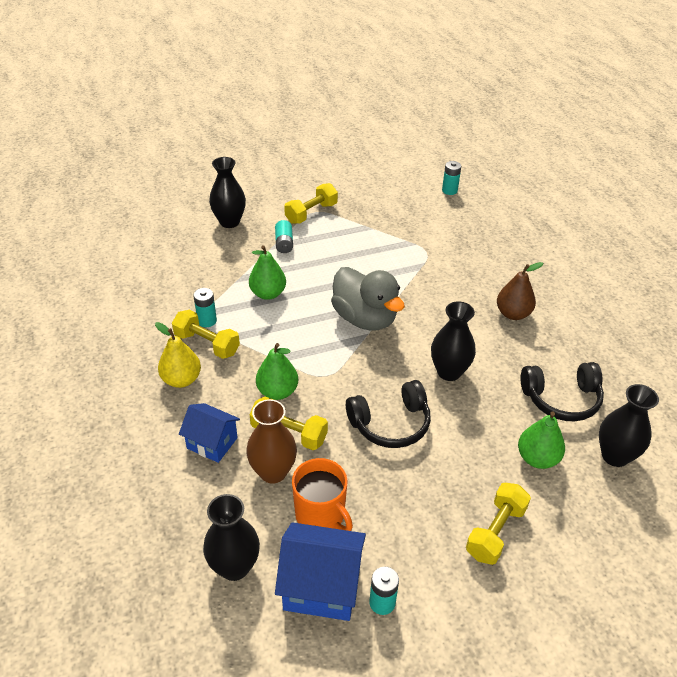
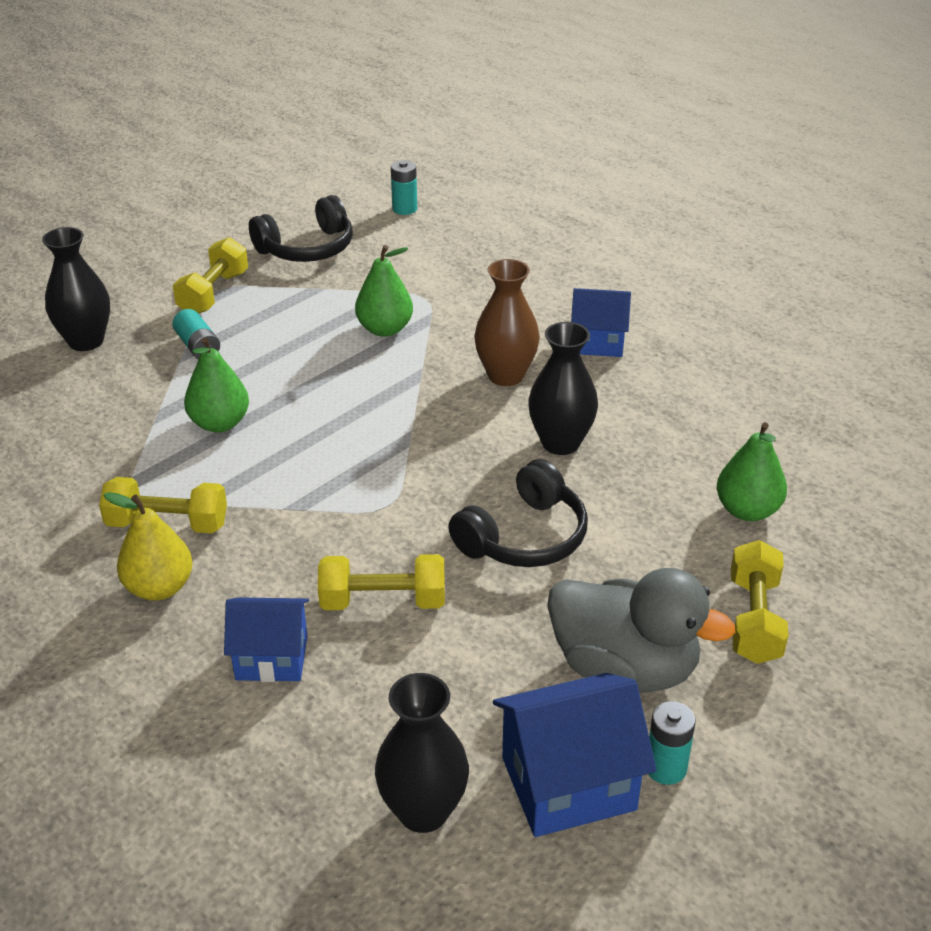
camera: 25 degrees left, 5 degrees down
(207, 321) = (144, 491): turquoise battery -> none
(273, 472) = (394, 662): brown vase -> brown vase (506, 375)
(277, 391) = (327, 552): green pear -> green pear (385, 329)
(321, 515) = (504, 692): orange mug -> none
(365, 318) = (393, 412): grey duck -> grey duck (624, 668)
(513, 314) = (598, 342): brown pear -> blue house
(561, 399) = (730, 427): black headphones -> black headphones (307, 248)
(615, 456) = (839, 473): black vase -> none

